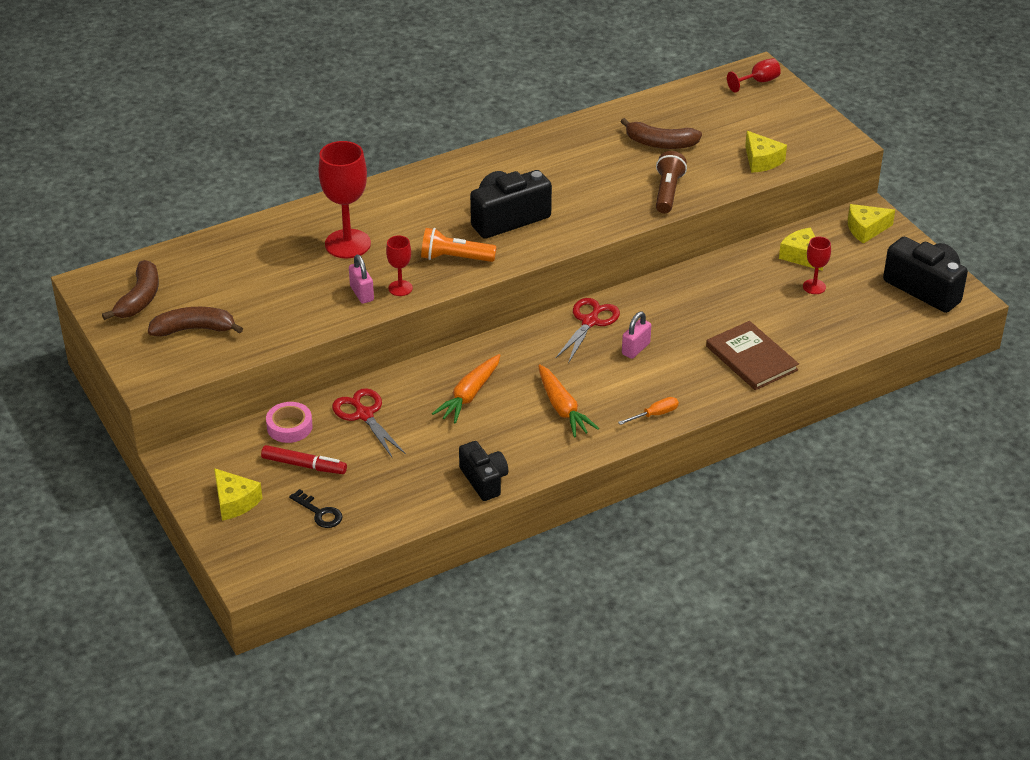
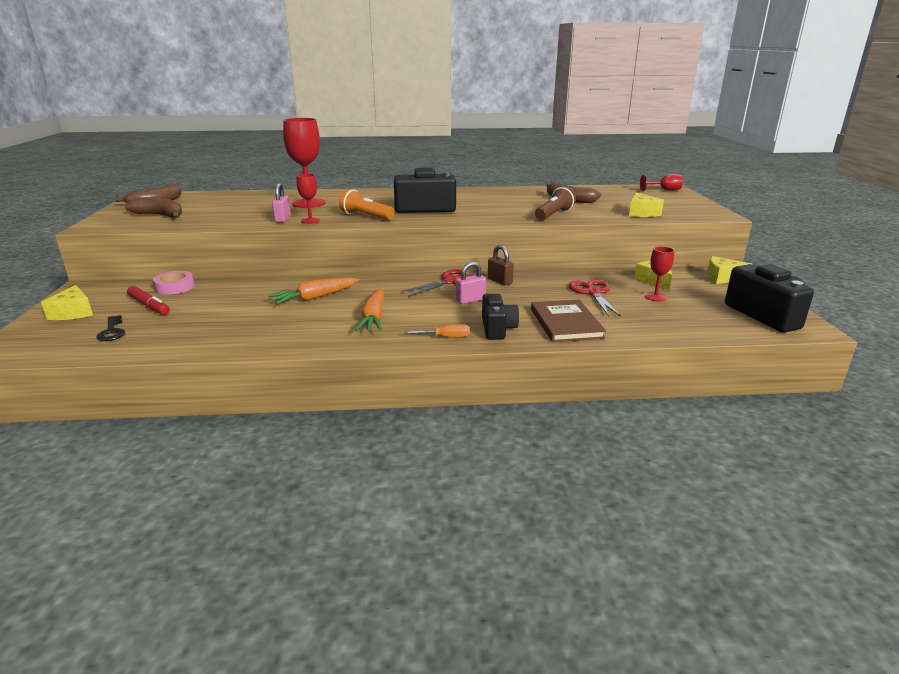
camera: 25 degrees right, 15 degrees down
(364, 415) = (230, 292): red scissors -> red scissors (593, 293)
(484, 480) = (255, 343): black camera -> black camera (497, 329)
(642, 305) = (500, 281): none -> brown padlock

